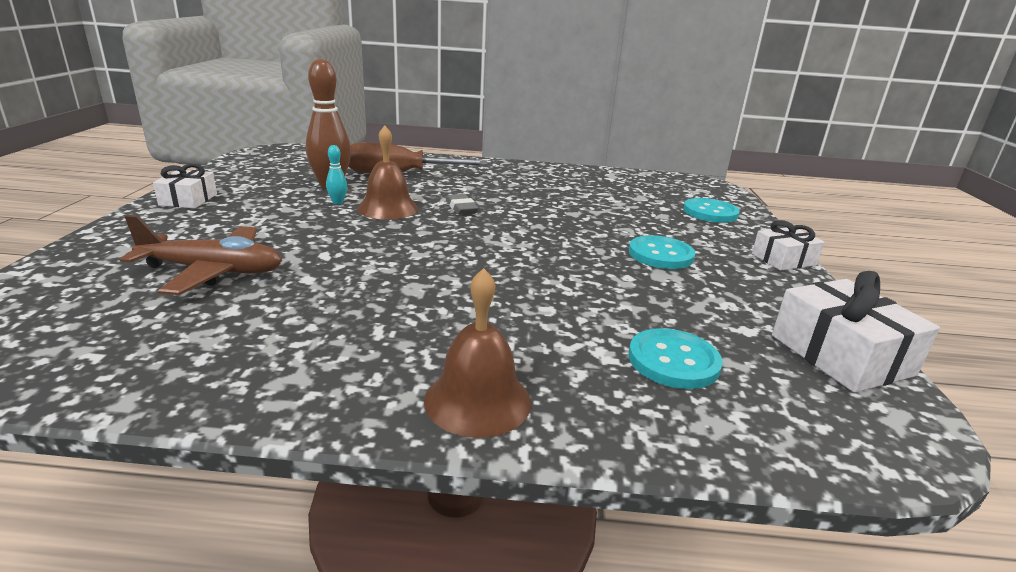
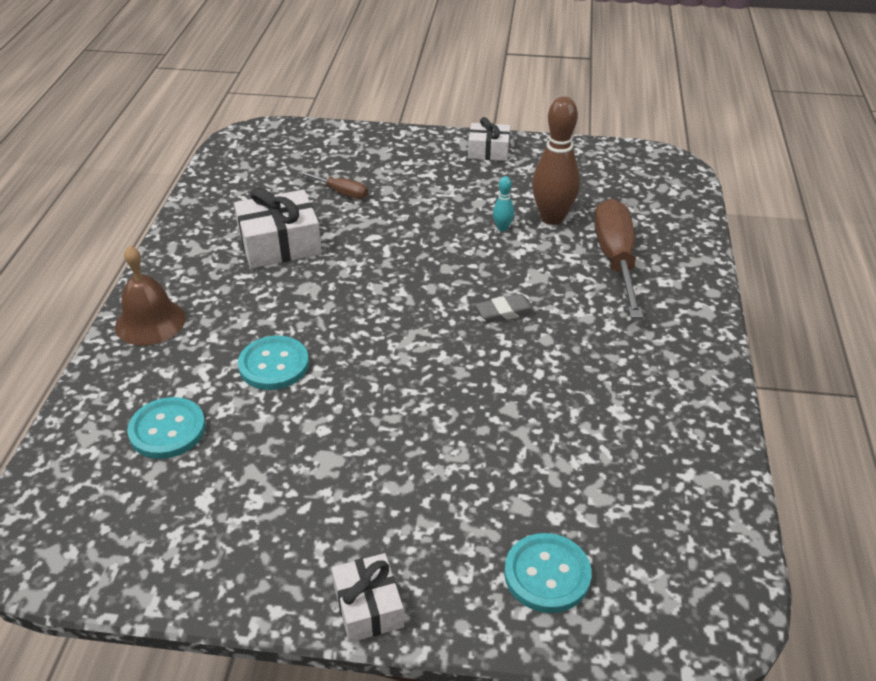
camera: 95 degrees right, 15 degrees up
(213, 271) = (341, 192): brown plane -> brown screwdriver
(388, 208) = (492, 260): brown bell -> none
(660, 255) = (380, 471): turquoise button -> turquoise button (274, 365)
(840, 355) = (145, 560): white gift -> white gift (280, 244)

